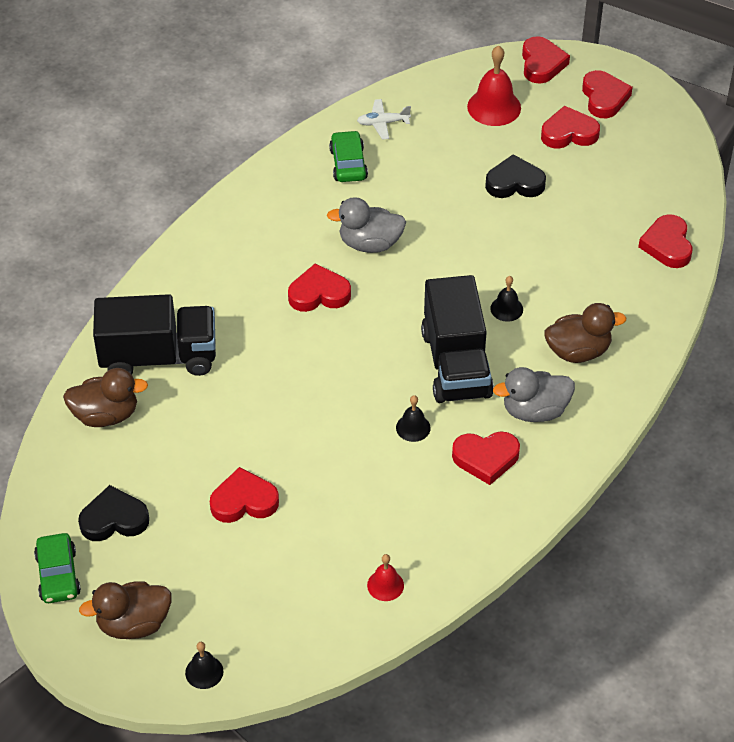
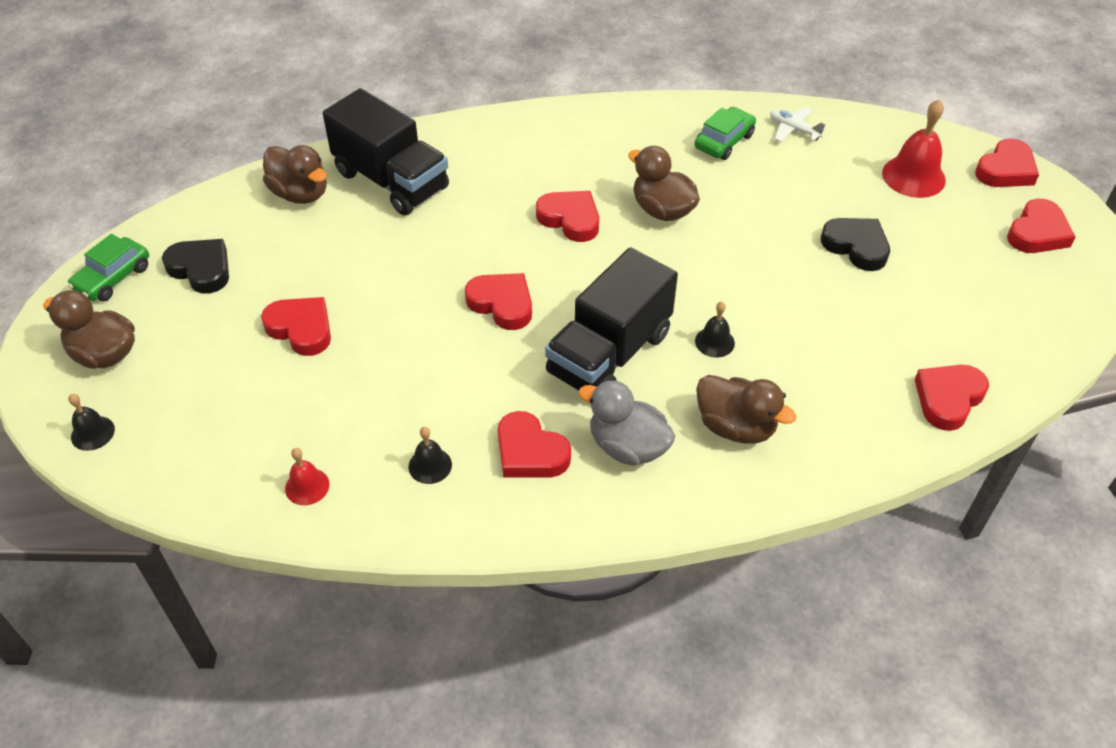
camera: 45 degrees right, 0 degrees up
(370, 244) = (662, 210): grey duck -> brown duck
(413, 427) = (504, 377): black bell -> black bell (430, 465)
(569, 133) = (963, 239): red heart -> red heart (502, 304)

